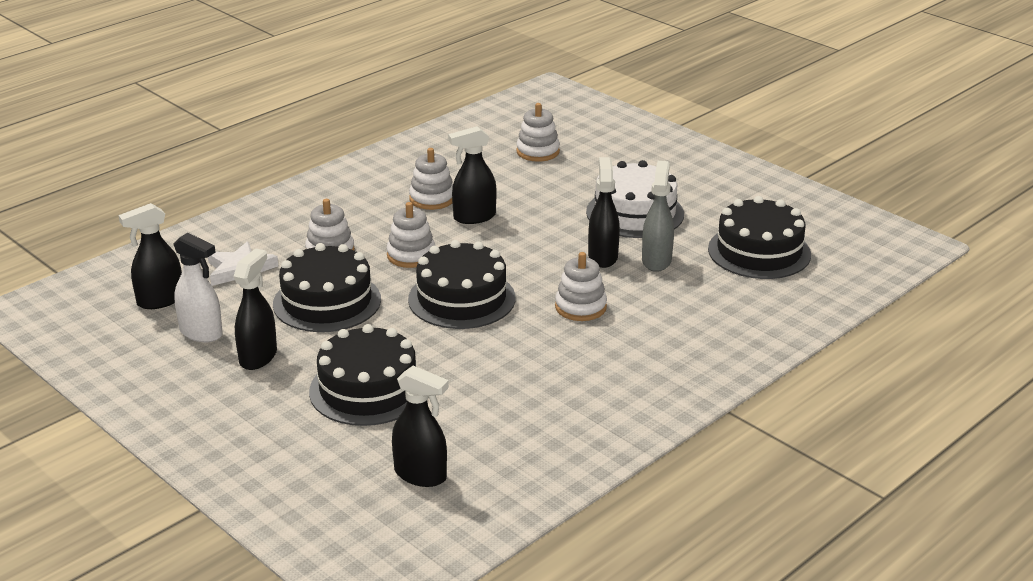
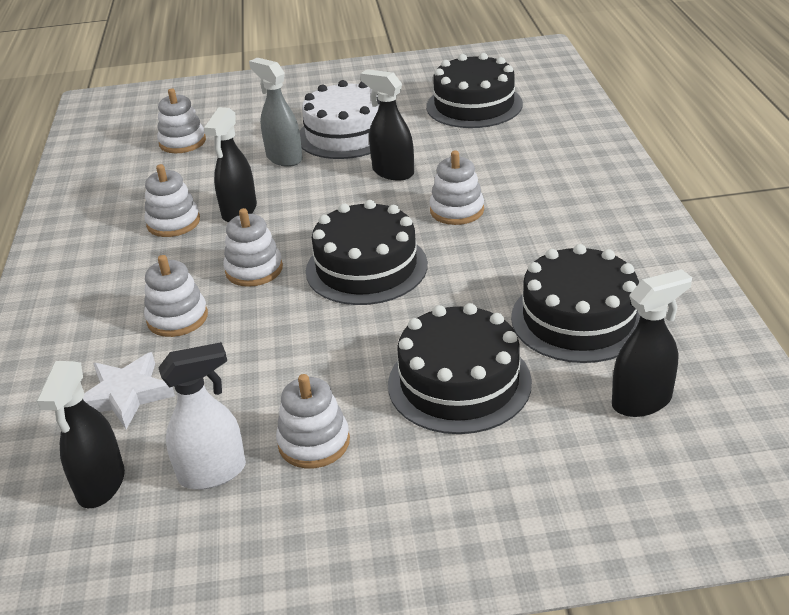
camera: 50 degrees left, 5 degrees up
(258, 357) = (314, 442): black spray bottle -> white stacking toy
(327, 302) = (267, 353): black cake -> black cake (578, 319)
(656, 260) = (430, 151): grey spray bottle -> grey spray bottle (284, 158)

